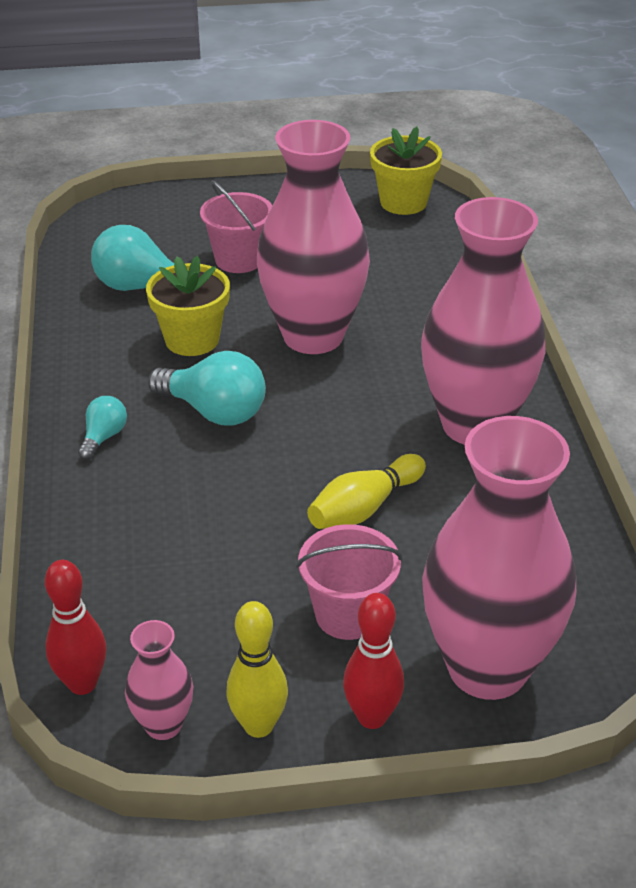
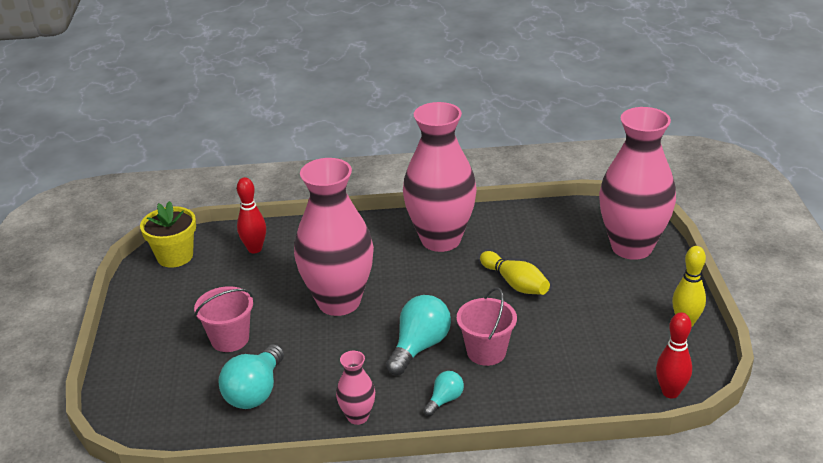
camera: 85 degrees left, 5 degrees down
(103, 437) = (444, 400): turquoise light bulb -> turquoise light bulb turned 105 degrees clockwise
(163, 725) = (693, 358): pink vase -> pink vase (358, 416)
(192, 340) = (333, 360): yellow flower pot -> none
(348, 614) = (601, 291): pink bucket -> pink bucket (486, 352)
(372, 717) = (671, 285): red bowling pin -> red bowling pin (255, 249)

